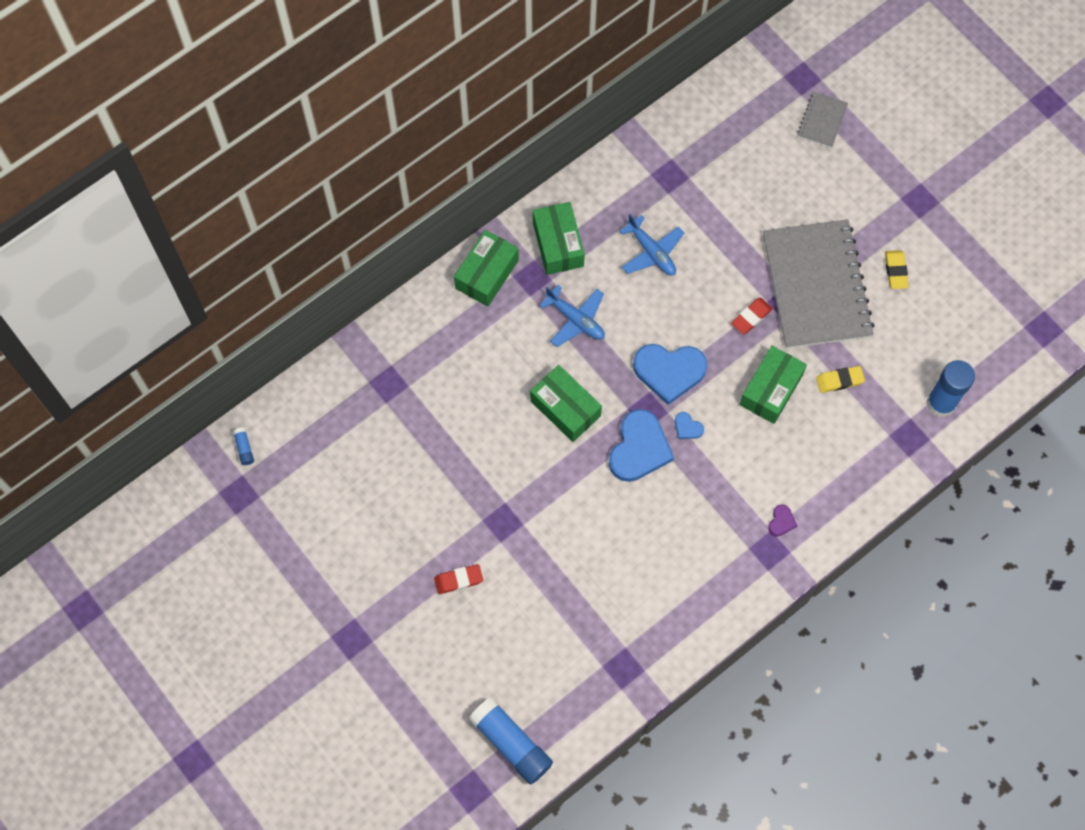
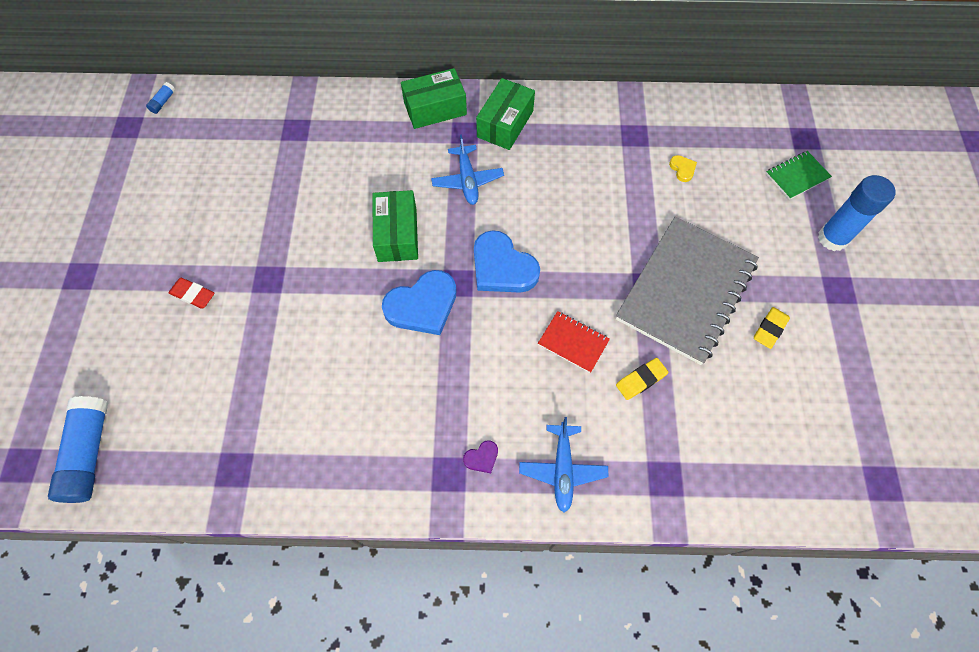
camera: 40 degrees right, 5 degrees down
(651, 252) = (570, 175): blue plane -> blue plane (562, 469)
(687, 427) = (476, 319): blue heart -> none
(732, 180) = (682, 169): none -> yellow heart
(751, 317) = (607, 275): red eraser -> none
(771, 390) = (573, 342): green box -> red notebook
(822, 121) = (797, 176): grey notebook -> green notebook
(839, 380) = (641, 380): yellow eraser -> yellow eraser turned 60 degrees counterclockwise
(941, 403) = (721, 471): blue glue stick -> blue glue stick (832, 238)

